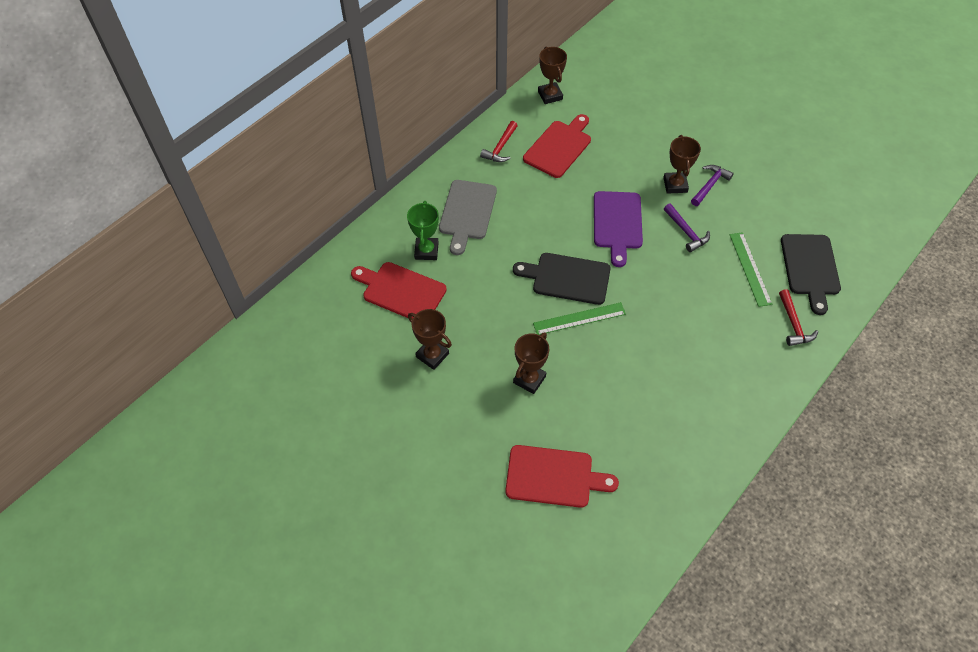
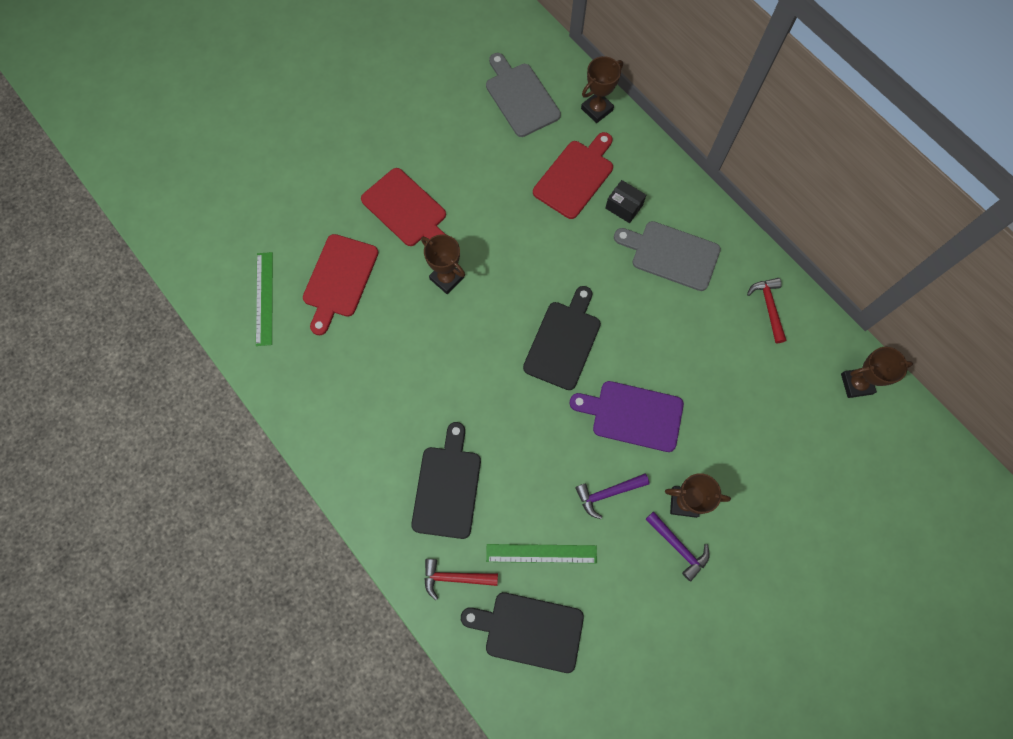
camera: 100 degrees right, 15 degrees up
(315, 350) = (520, 97): none -> grey cutting board
(426, 251) = (624, 207): green trophy -> black box
(432, 355) = (493, 195): brown trophy -> brown trophy (597, 109)
(500, 147) = (768, 307): red hammer -> red hammer turned 45 degrees clockwise
(559, 147) = (763, 375): red cutting board -> red cutting board (407, 210)
(579, 318) = (509, 342): green ruler -> green ruler (264, 298)
(723, 343) = (447, 487): none -> black cutting board

